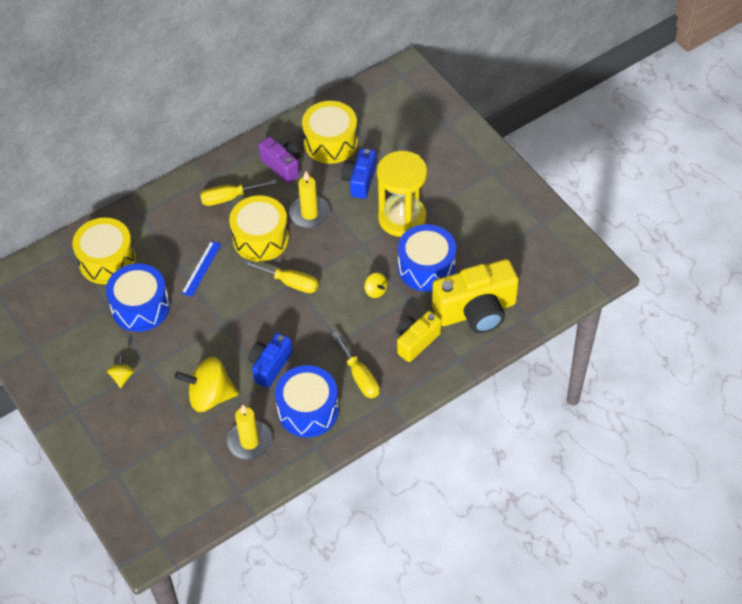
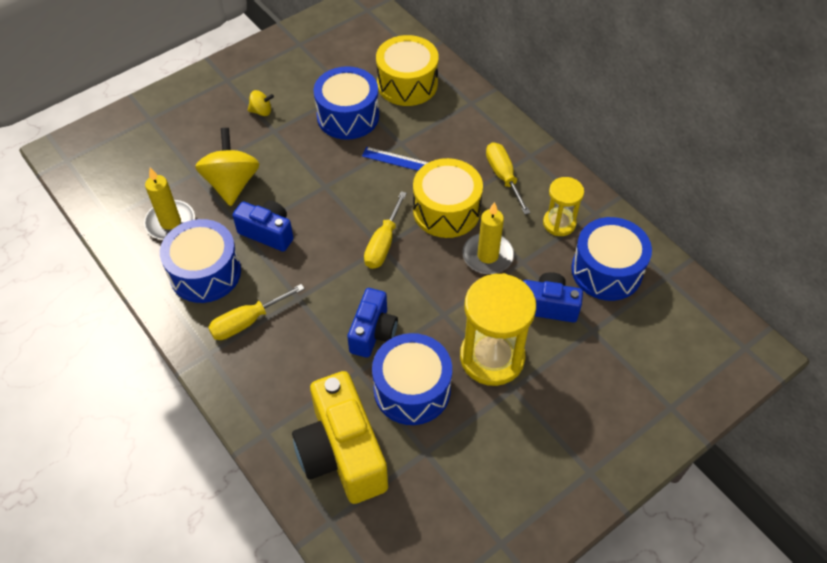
camera: 85 degrees right, 0 degrees up
(282, 166) = (559, 223): purple camera -> yellow hourglass
(330, 142) = (606, 270): yellow drum -> blue drum
(375, 291) = (373, 332): yellow spinning top -> blue camera
(416, 341) = (295, 381): yellow camera -> none

